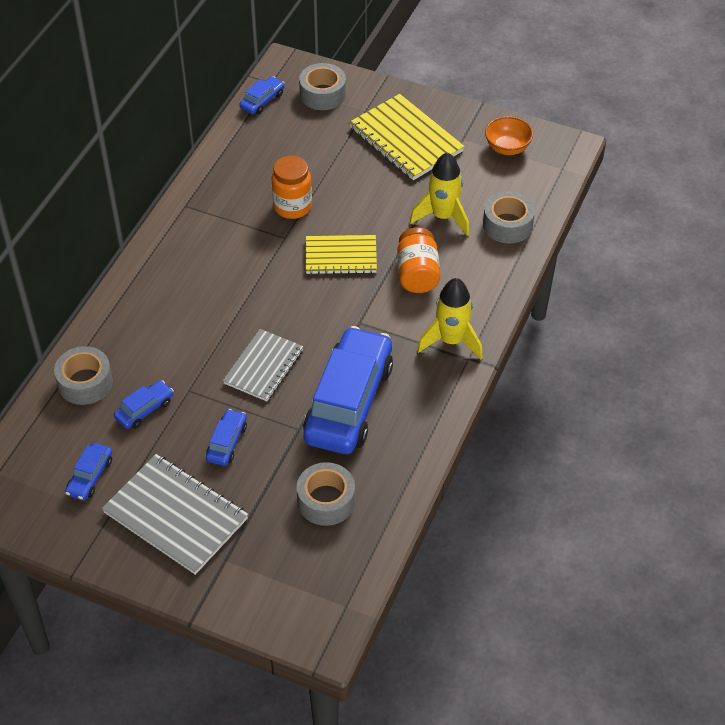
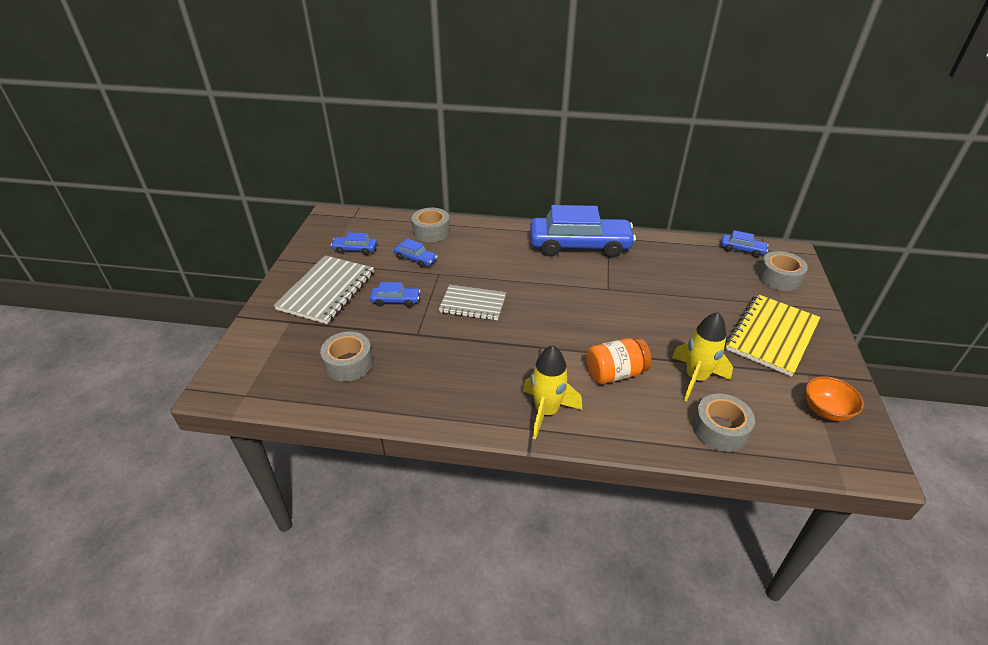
camera: 75 degrees right, 10 degrees down
(292, 207) = (643, 286): orange jar -> none
(341, 256) = (606, 322): yellow notebook -> none
(349, 402) = (452, 357): blue car -> blue car (579, 246)

